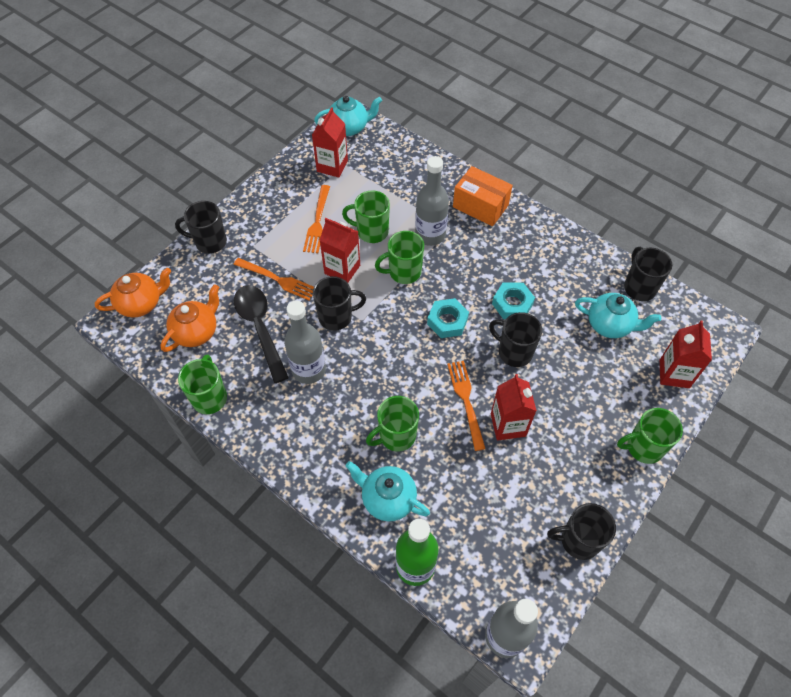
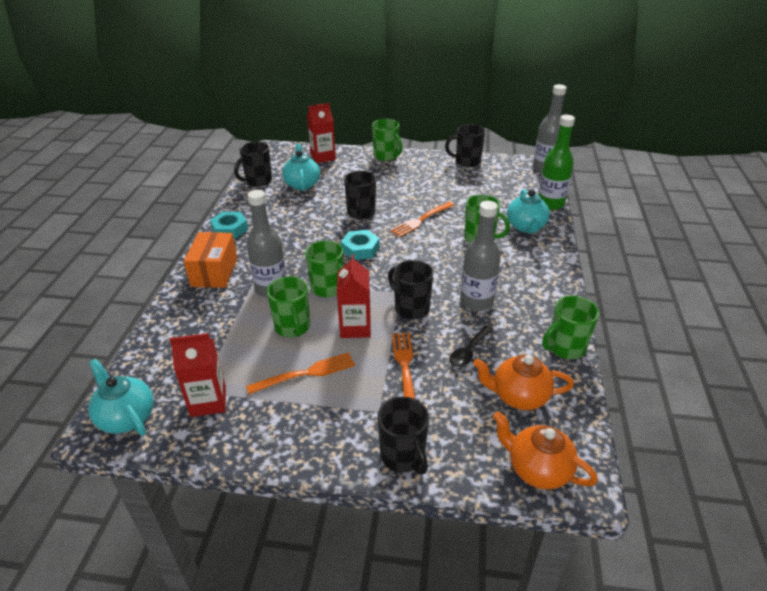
camera: 120 degrees left, 20 degrees down
(260, 328) = (469, 351): black spoon -> black spoon, size x0.56
(508, 425) = (421, 200): red carton -> none
(512, 304) = (317, 225): turquoise nut -> turquoise nut (230, 229)
(578, 540) = (467, 161): black mug -> black mug turned 120 degrees clockwise

